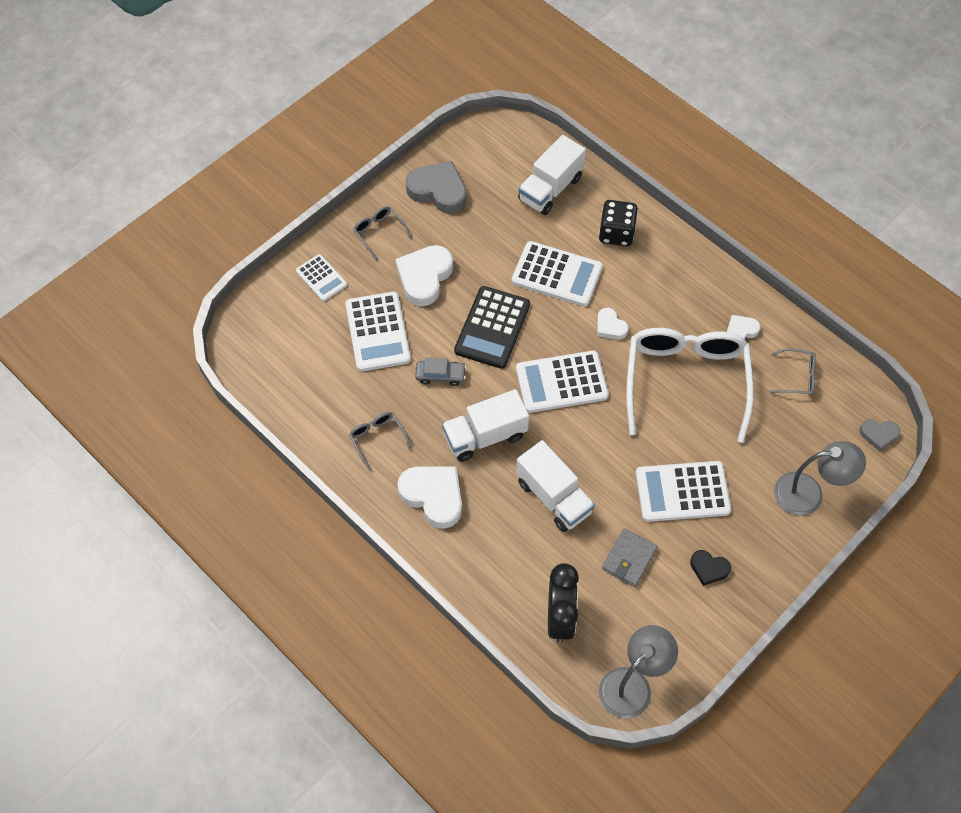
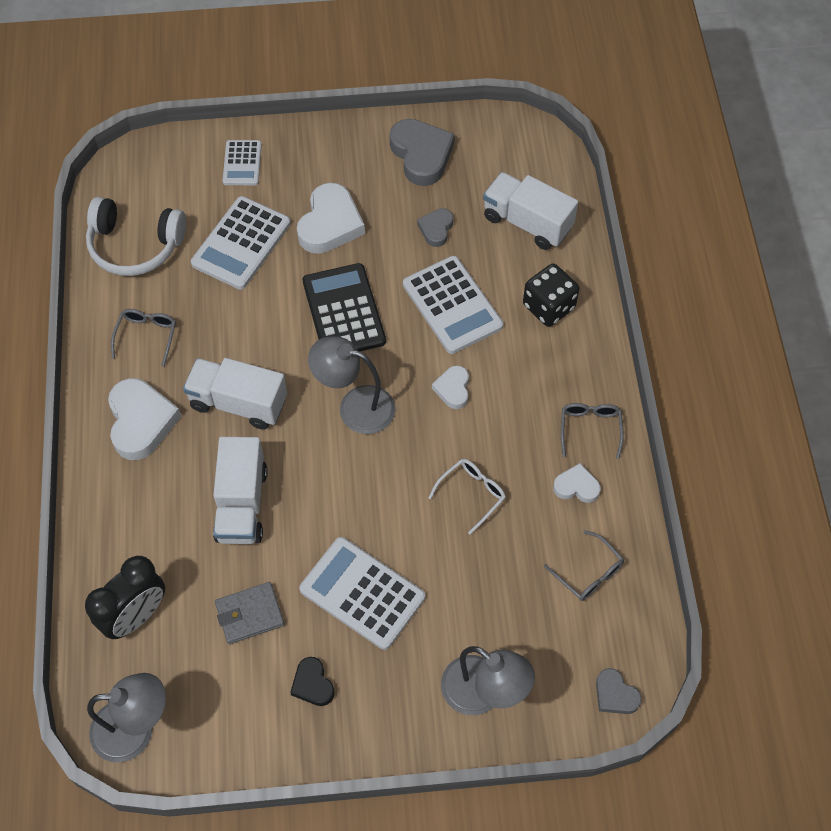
camera: 40 degrees right, 0 degrees up
(305, 385) = (135, 246): none -> white headphones
(379, 233) = (331, 158): grey glasses -> grey glasses (590, 429)
(424, 277) = (330, 224): white heart -> white heart turned 135 degrees clockwise
(440, 375) = (255, 320): grey car -> none
(492, 328) = (344, 311): black calculator -> black calculator turned 105 degrees clockwise
(497, 233) = (436, 229): none -> grey heart
(550, 189) = (527, 222): white truck -> white truck turned 45 degrees clockwise
(561, 382) = (355, 406): white calculator -> grey lamp
(686, 383) = (471, 494): white glasses -> white glasses, size x0.41

